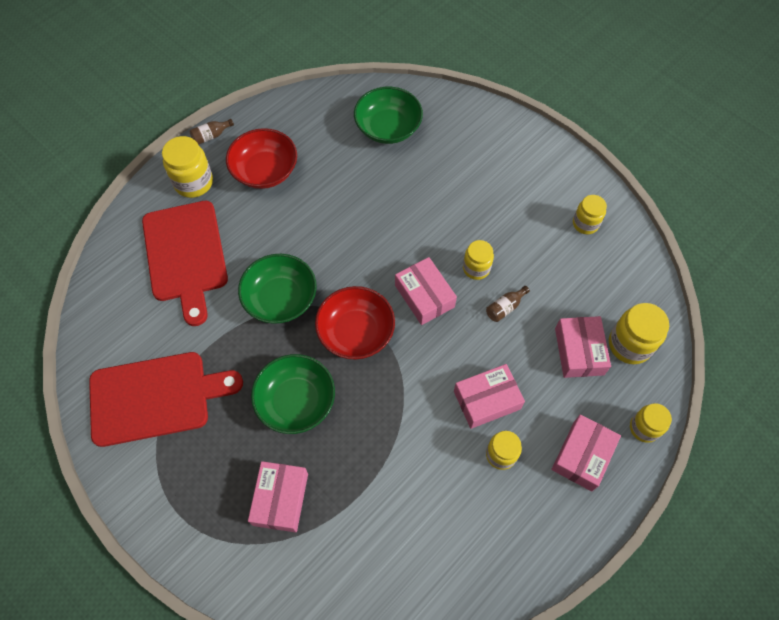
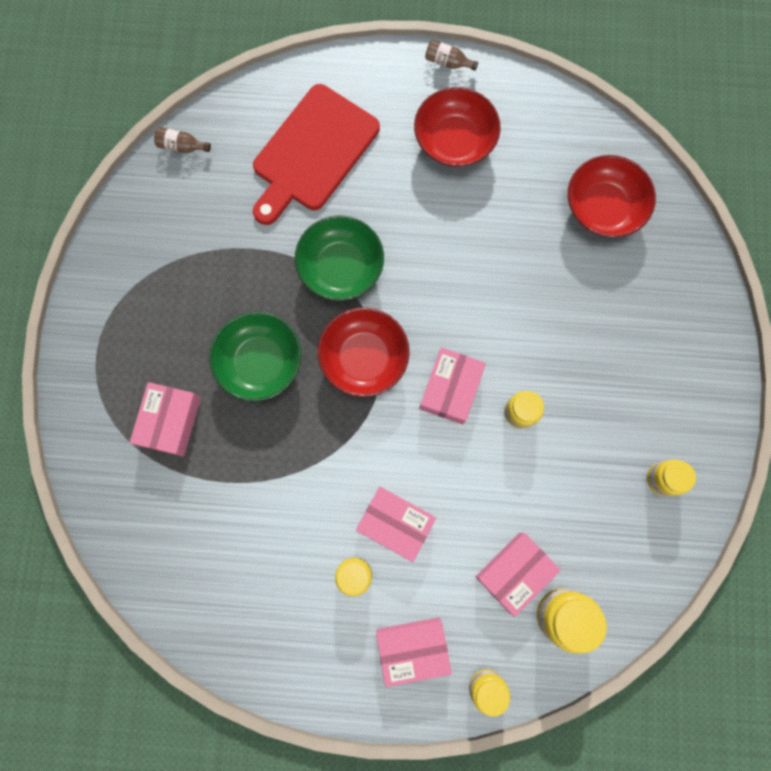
camera: 50 degrees right, 15 degrees up
(155, 397) = (171, 247): red cutting board -> none
(193, 182) = (387, 93): yellow jar -> none
(280, 499) = (170, 421): pink box -> pink box turned 45 degrees counterclockwise
(388, 128) = (603, 207): green bowl -> red bowl
(505, 307) = (501, 470): brown bottle -> brown bottle (182, 146)

